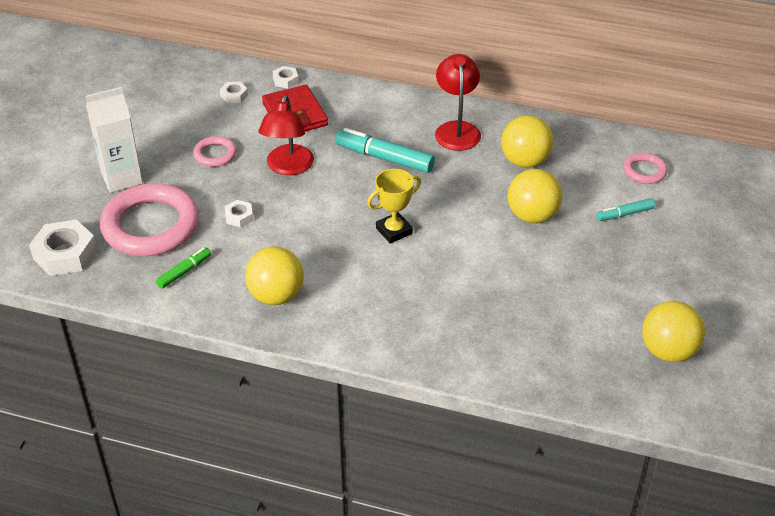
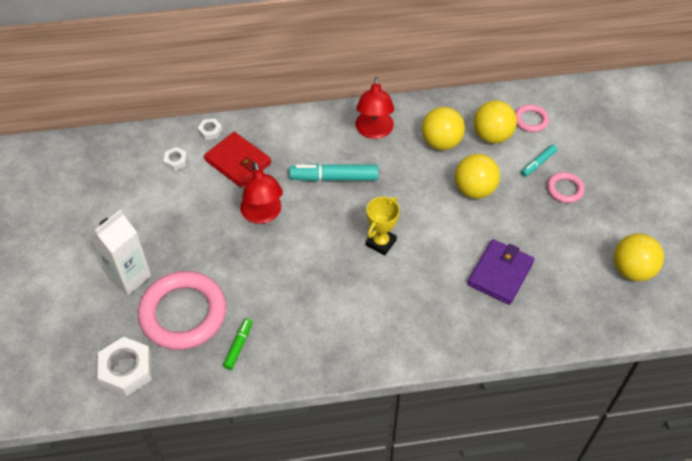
camera: 25 degrees left, 10 degrees up
(215, 154) = (195, 224): pink ring -> pink ring (564, 189)
(239, 217) = (251, 276): white nut -> none
(276, 295) = (325, 338): yellow ball -> yellow ball (492, 136)
(457, 129) = (374, 131): red lamp -> red lamp turned 150 degrees counterclockwise
(507, 302) = (500, 273): none -> purple wallet

